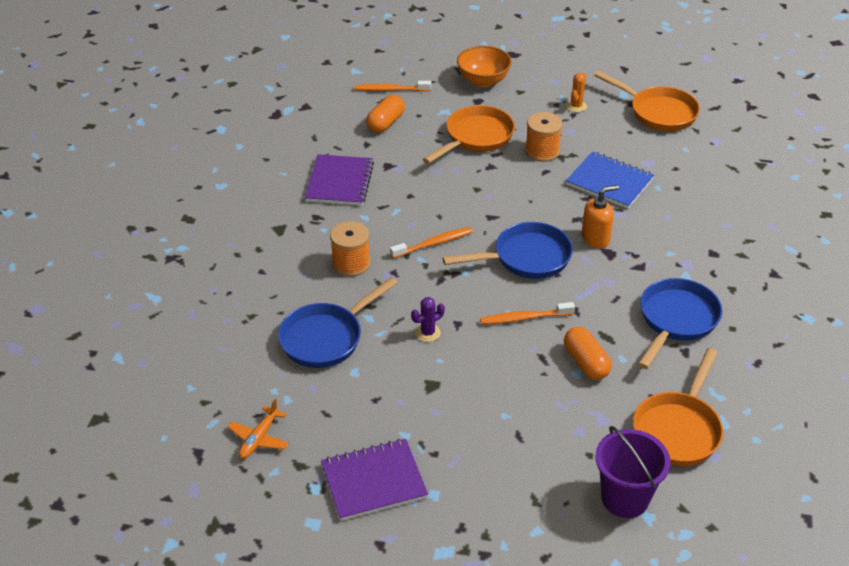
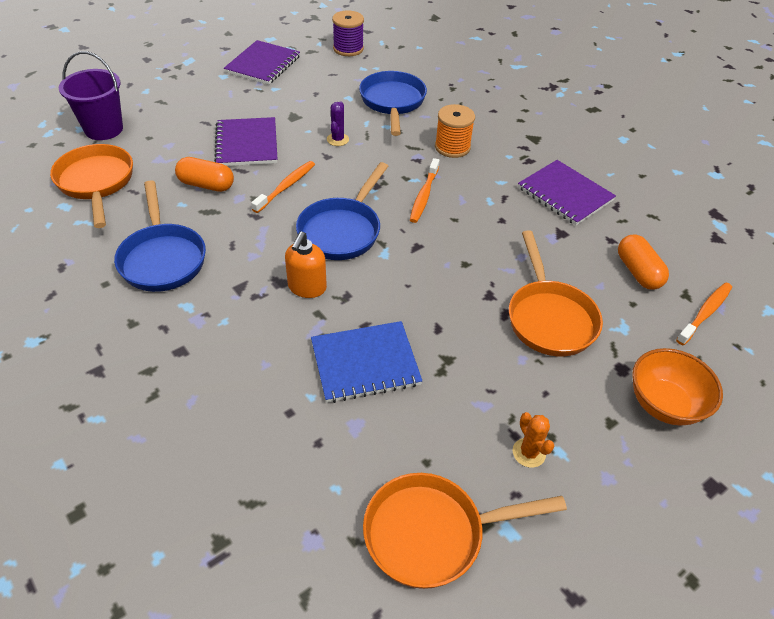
camera: 130 degrees right, 5 degrees up
(259, 438) = (348, 49): orange plane -> purple spool
(509, 382) = (247, 144): none -> purple notebook
(542, 151) = (472, 351): orange spool -> none

